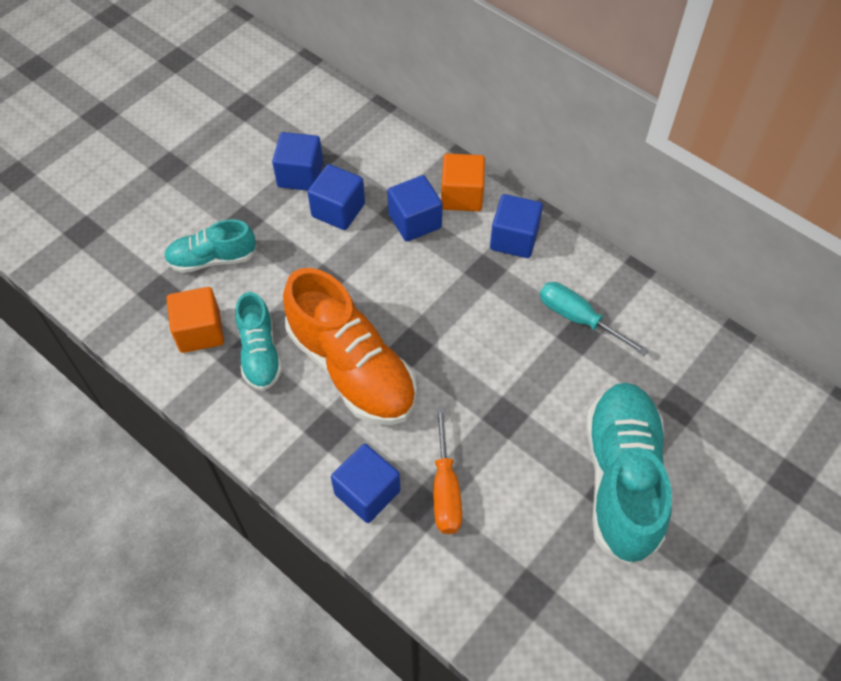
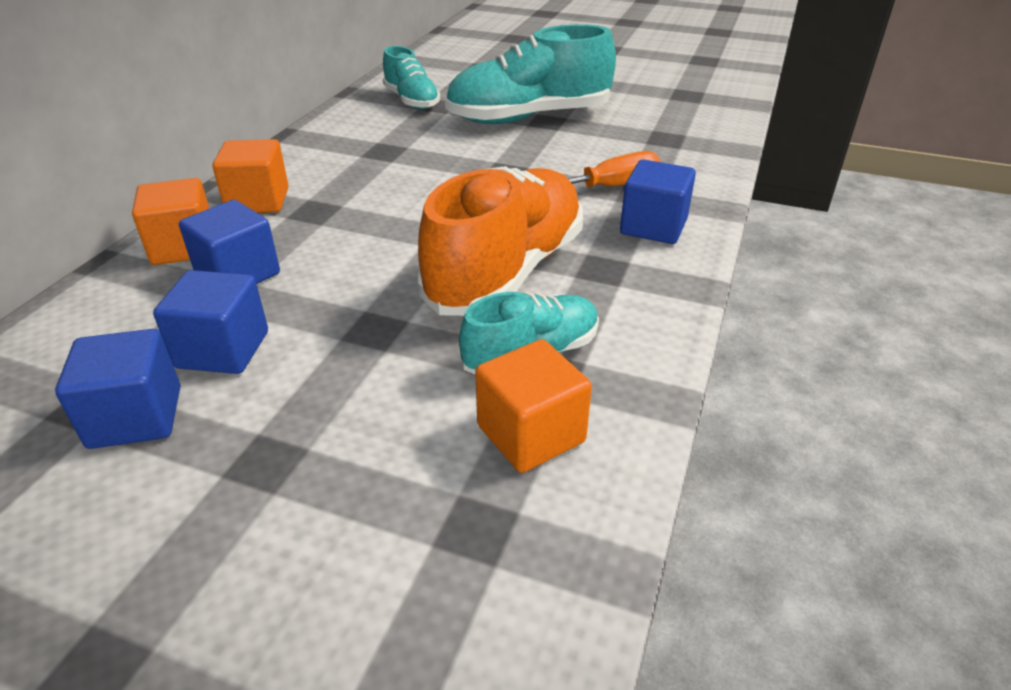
camera: 110 degrees left, 20 degrees down
(212, 259) = (369, 473): turquoise shoe -> turquoise shoe (411, 101)
(514, 239) = (258, 201): blue cube -> orange cube
(579, 319) = (363, 153): turquoise screwdriver -> none

